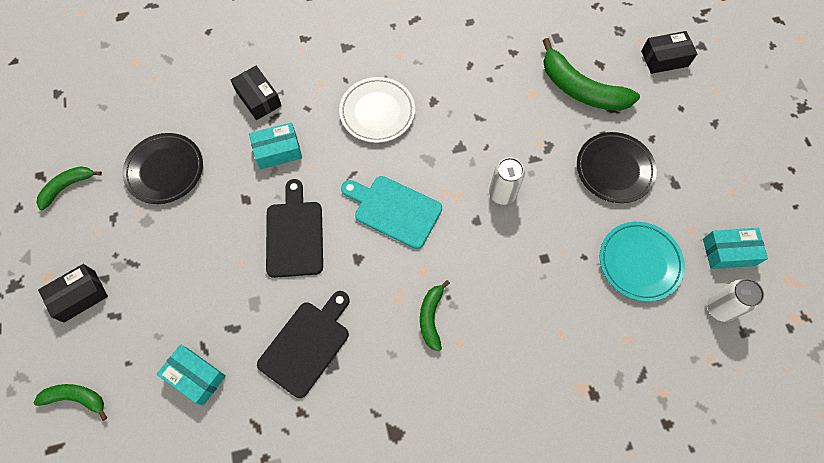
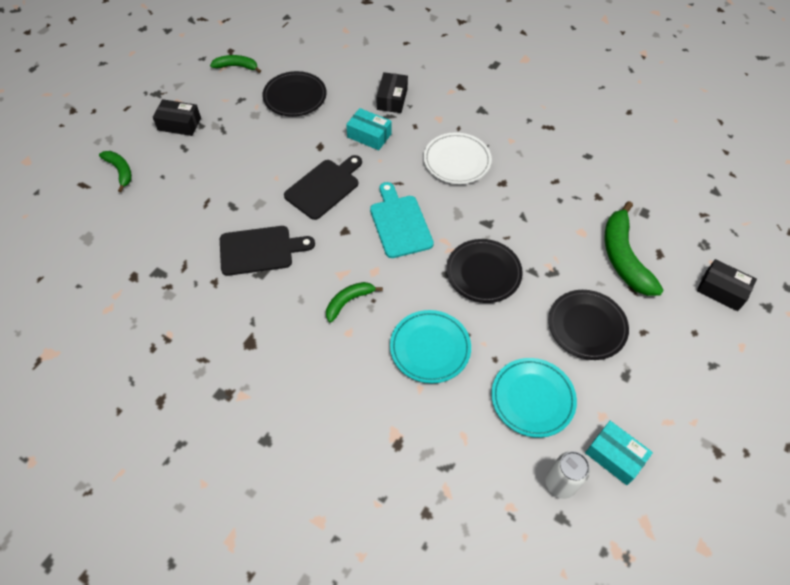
camera: 45 degrees right, 10 degrees down
(195, 377) = (185, 213): turquoise box -> none
(502, 194) = (483, 273): white can -> black plate
(532, 294) = (430, 348): none -> turquoise plate

